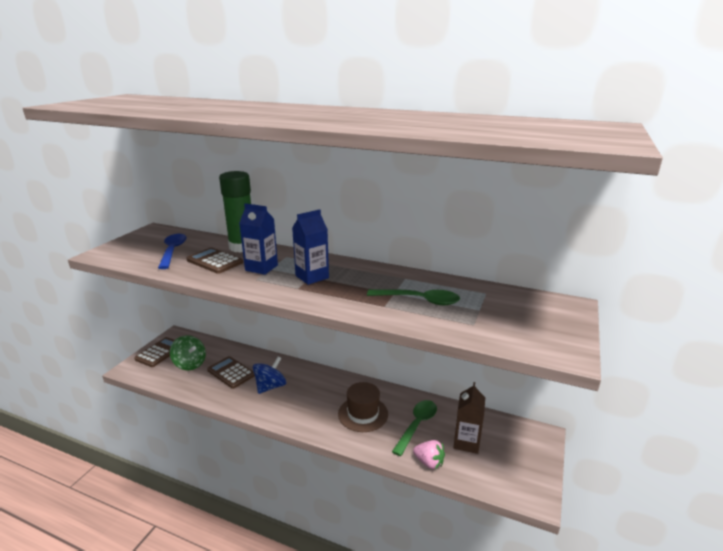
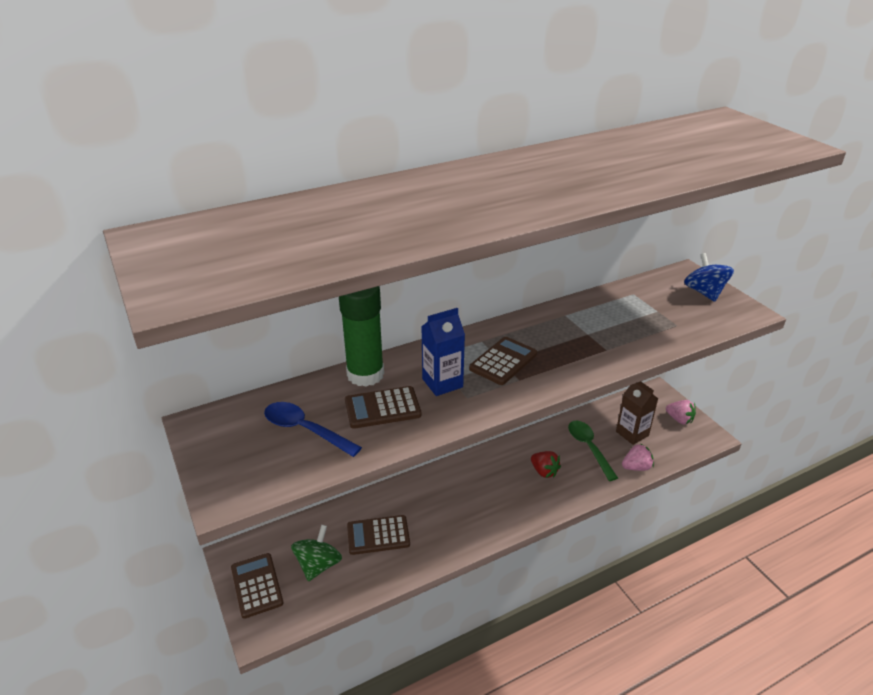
camera: 50 degrees left, 10 degrees up
(190, 364) = (318, 565): green spinning top -> green spinning top turned 60 degrees counterclockwise
(270, 386) = (438, 514): blue spinning top -> blue spinning top (704, 292)
(312, 277) = (503, 361): blue carton -> brown calculator
(363, 414) = (544, 471): brown hat -> red strawberry
(419, 300) = (614, 328): green spoon -> none
(526, 465) = (679, 419): none -> pink strawberry

